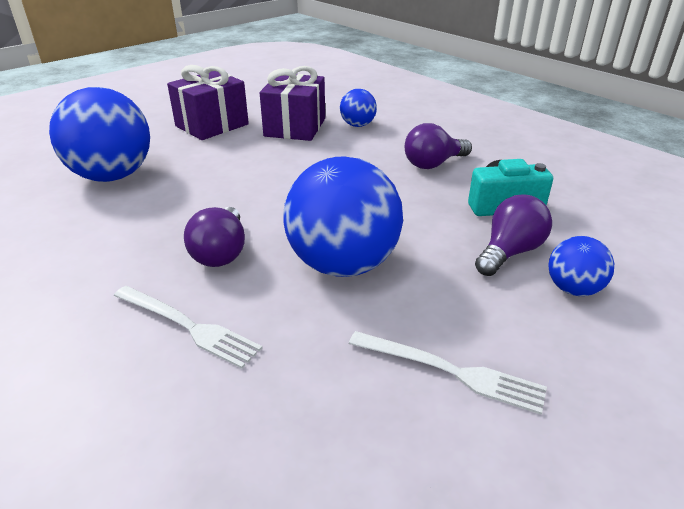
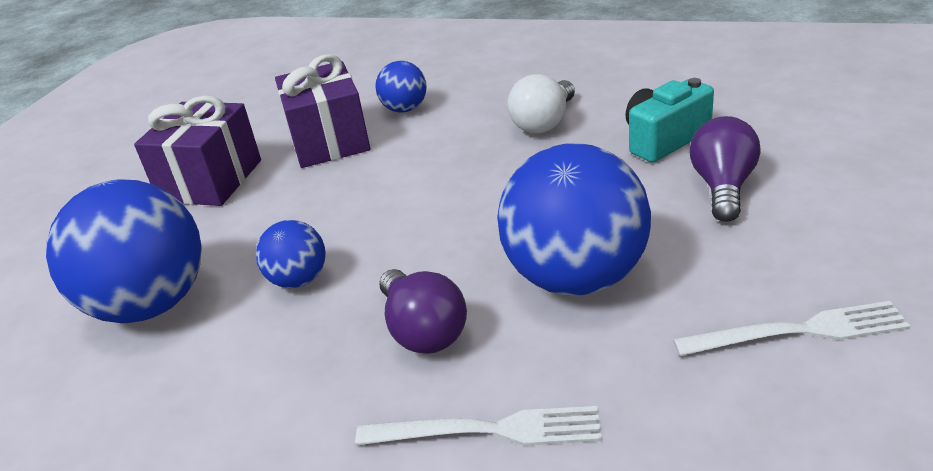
camera: 25 degrees left, 0 degrees up
(433, 164) = (544, 123): purple light bulb -> white light bulb
(573, 289) = (814, 198): blue ball -> blue ball (299, 280)

